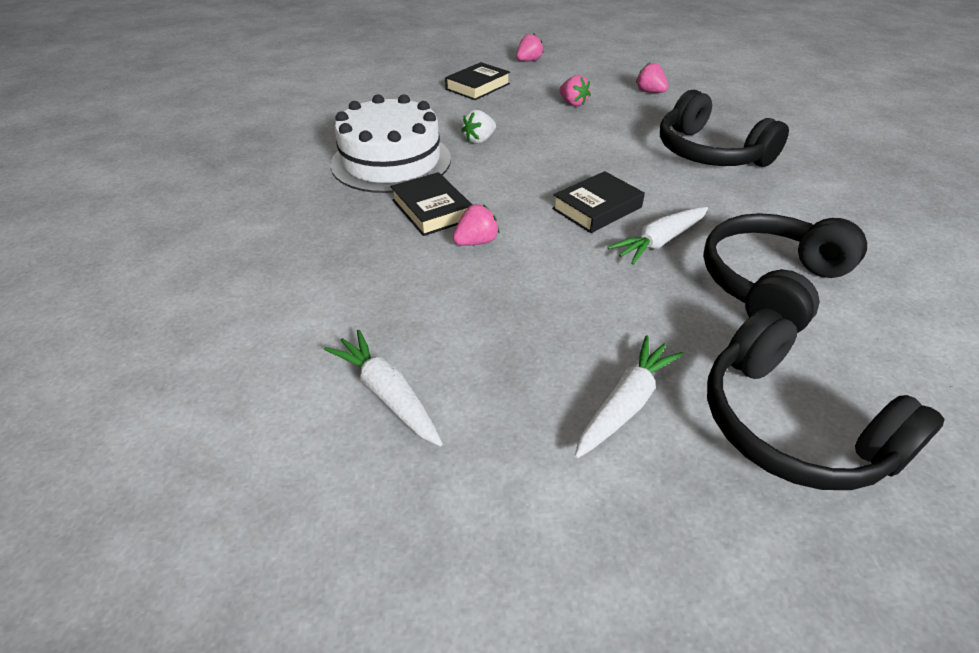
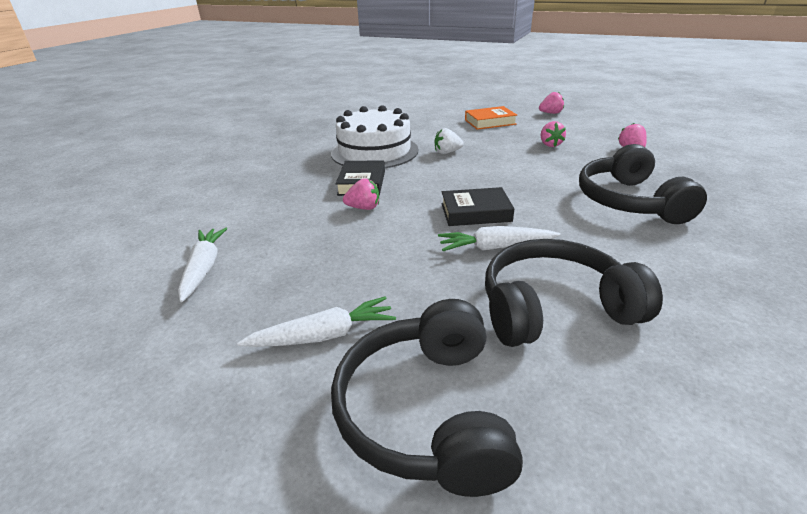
camera: 35 degrees right, 10 degrees down
(477, 86) = (490, 122): black book -> orange book

